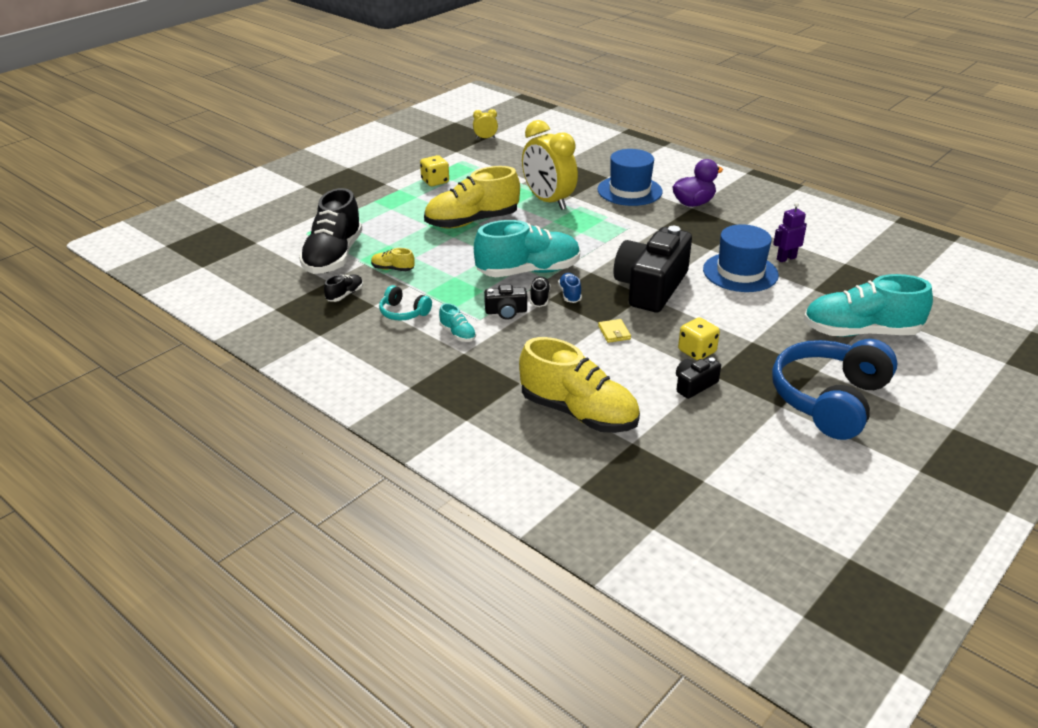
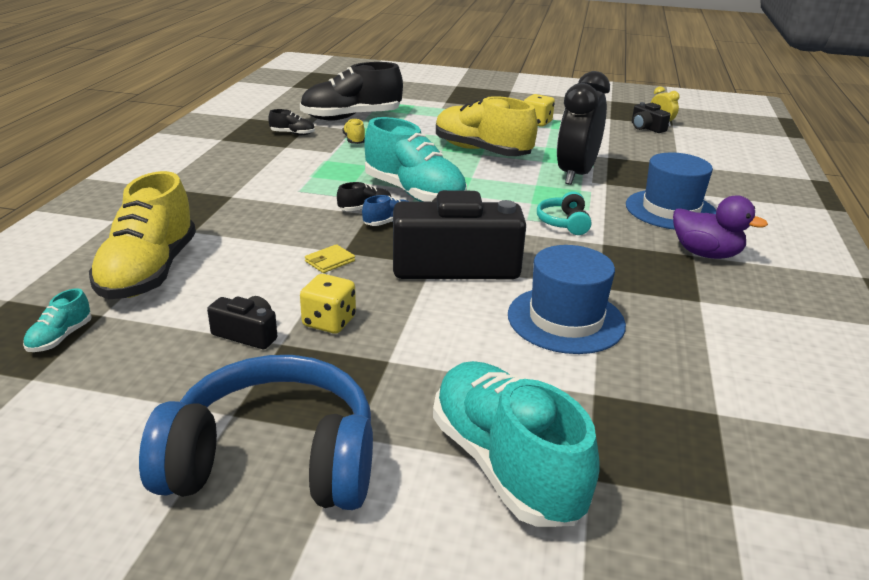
camera: 60 degrees right, 5 degrees down
(403, 312) = (283, 159): turquoise headphones -> turquoise headphones (564, 223)
(457, 334) = (263, 187): turquoise shoe -> turquoise shoe (60, 338)
(506, 311) = (323, 199): black camera -> black camera (646, 128)
(548, 201) = (575, 174): yellow clock -> black clock
(786, 258) = (655, 352): purple robot -> none

